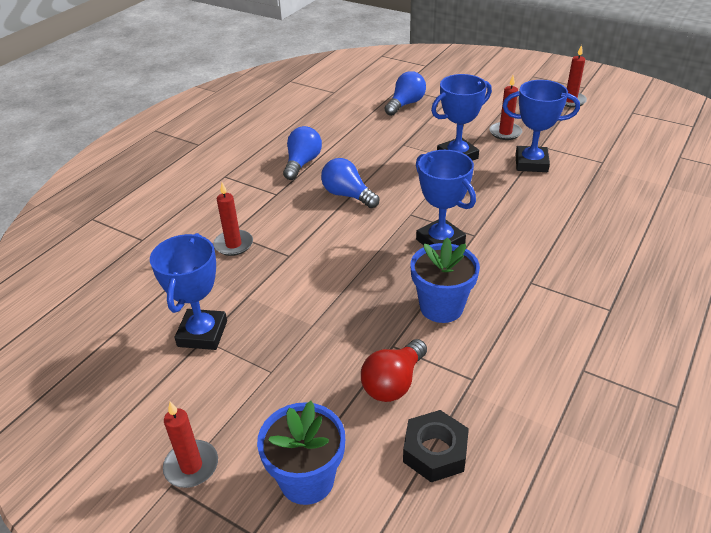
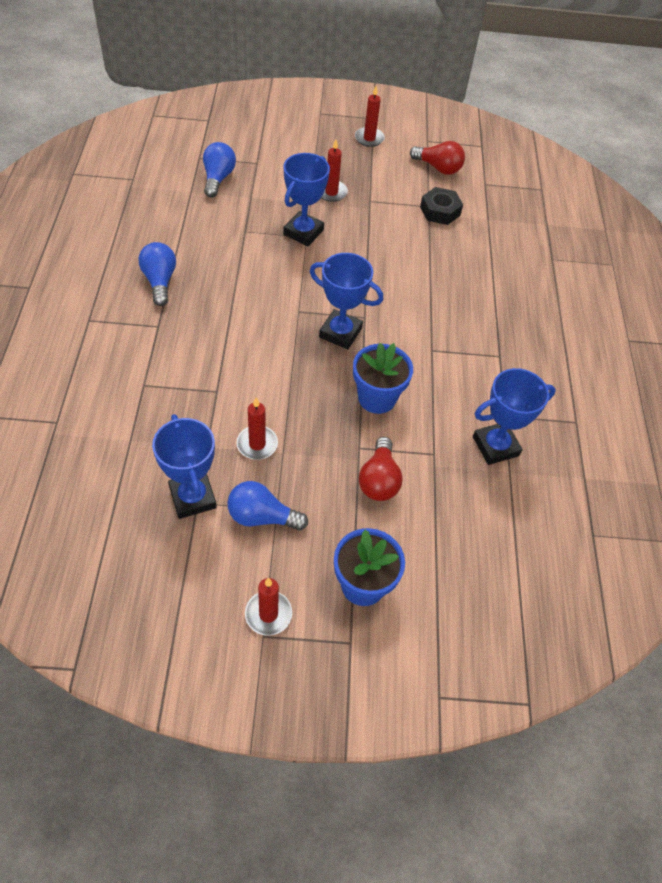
camera: 35 degrees left, 15 degrees up
(233, 244) = (156, 397): red candle -> red candle (257, 444)
(347, 195) = (229, 307): blue light bulb -> blue light bulb (262, 517)
(435, 451) = (439, 523): black nut -> black nut (440, 211)
(531, 163) = (371, 223): blue trophy -> blue trophy (495, 446)
(632, 134) = (438, 168): none -> red light bulb

